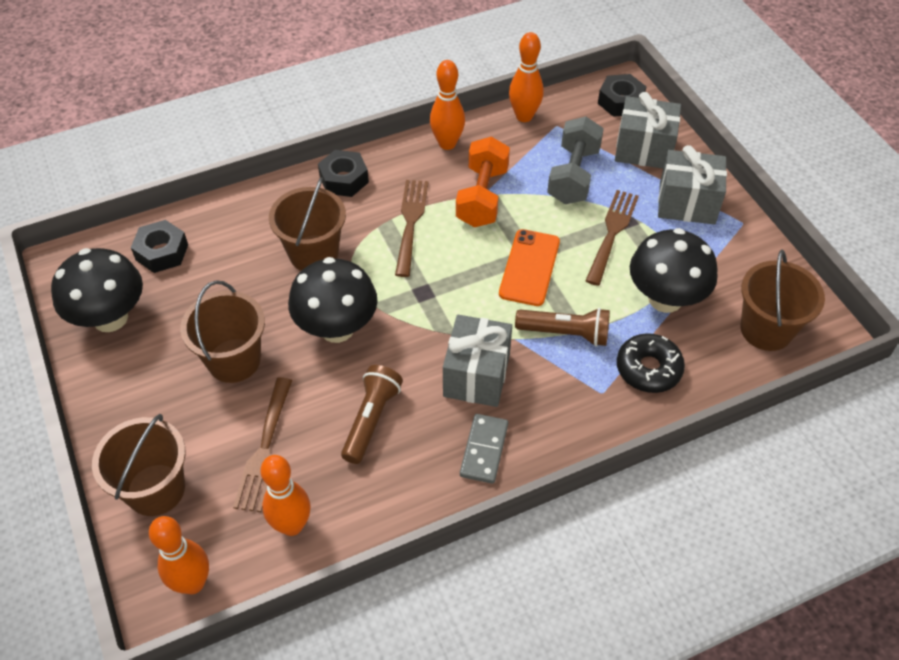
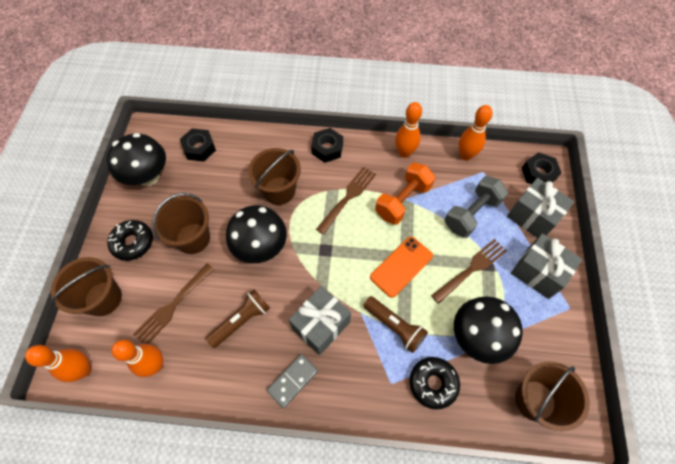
camera: 30 degrees right, 10 degrees up
(149, 405) = (133, 243): none -> black donut

